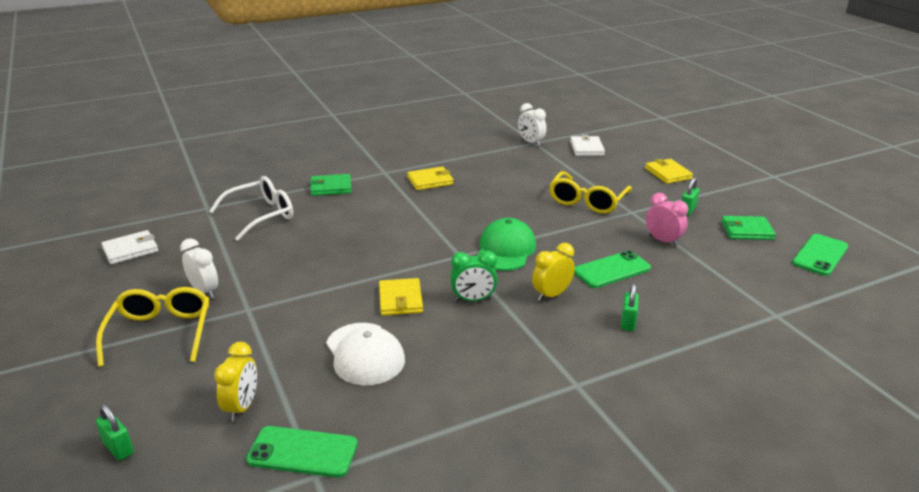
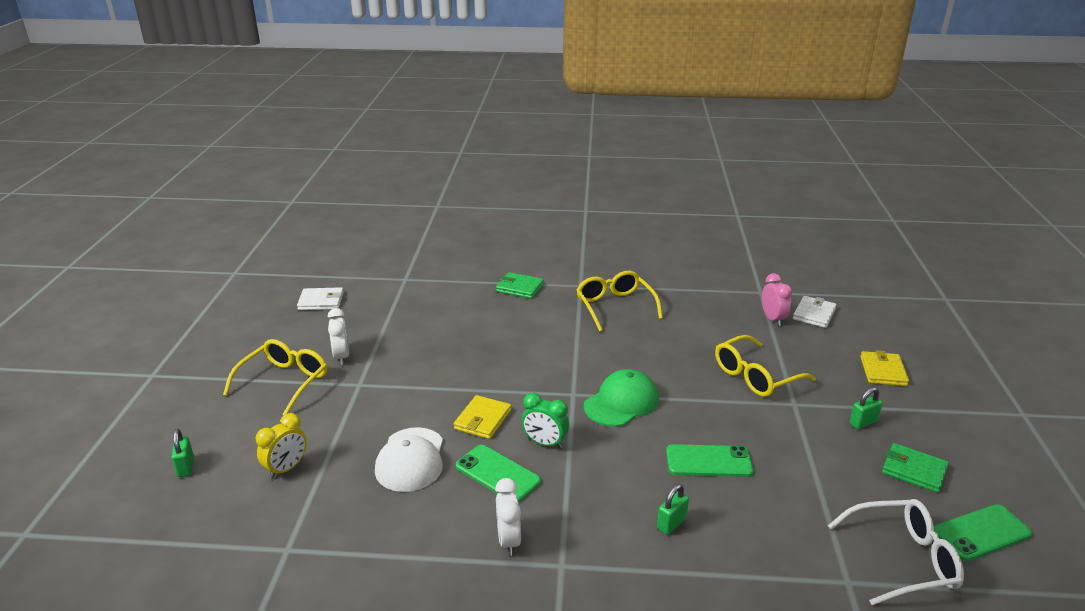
camera: 30 degrees right, 0 degrees up
(261, 215) = (440, 299): white glasses -> white glasses (903, 559)
(302, 452) = (295, 526): green phone -> green phone (497, 474)
(430, 181) = (615, 306): yellow wallet -> yellow glasses
(531, 142) = (757, 291): white clock -> white clock (509, 540)
(551, 295) = (622, 465): yellow clock -> none
(663, 241) = (797, 449): pink clock -> pink clock (773, 319)

